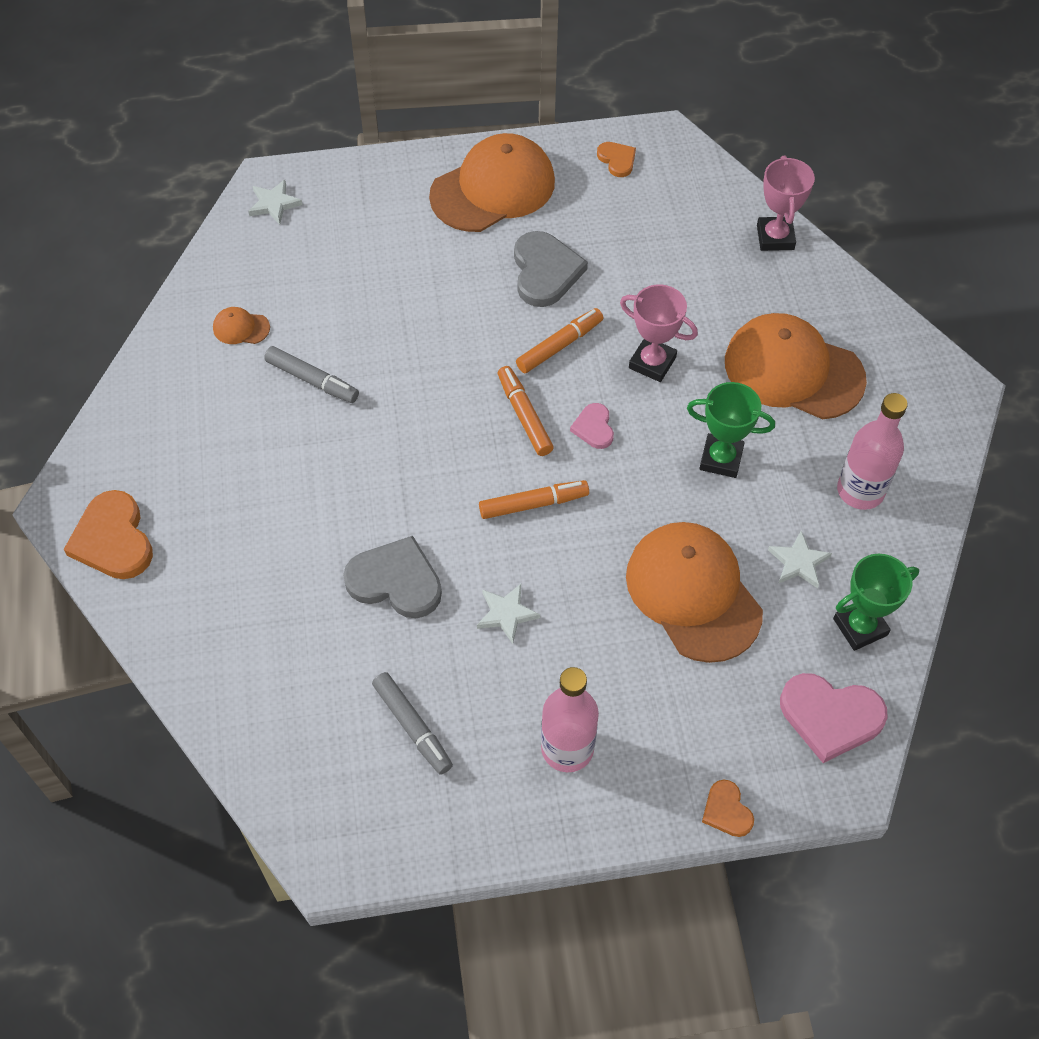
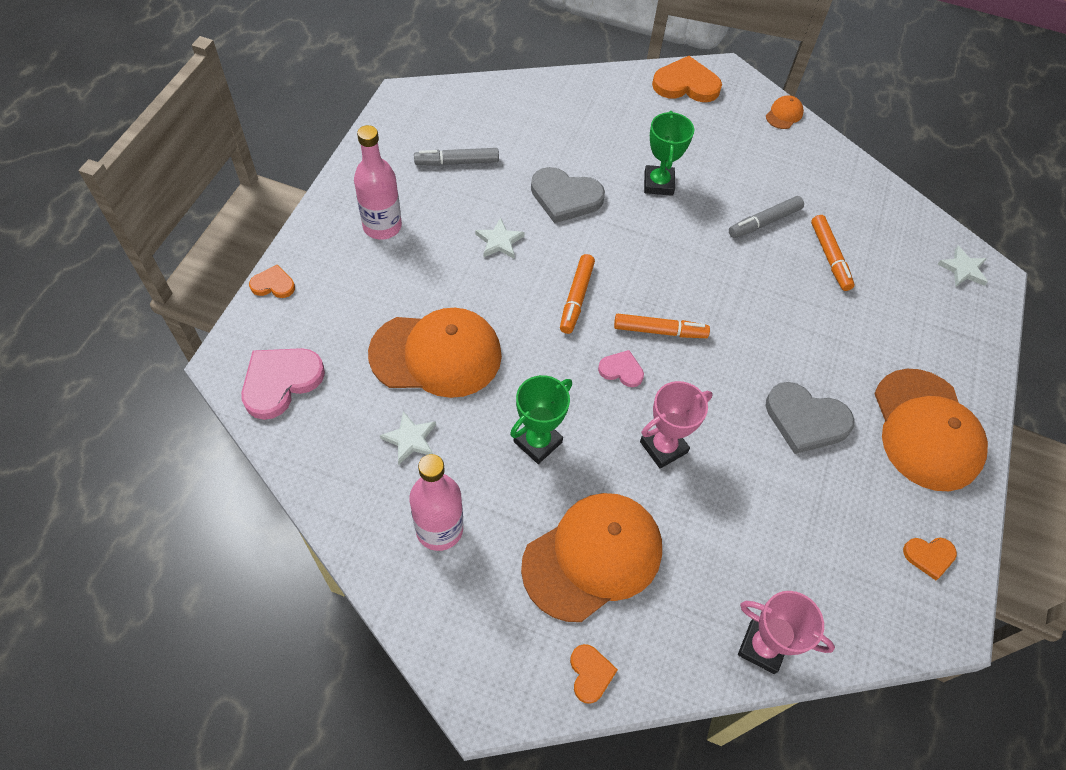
camera: 115 degrees right, 0 degrees up
(241, 328) = (835, 202): orange cap -> orange cap (784, 114)
(396, 581) = (565, 197): grey heart -> grey heart turned 60 degrees clockwise
(559, 345) = (717, 389): orange marker -> orange marker (829, 257)
(860, 627) = (328, 446): green trophy -> green trophy (658, 184)
(884, 332) = (590, 673): none -> orange heart

